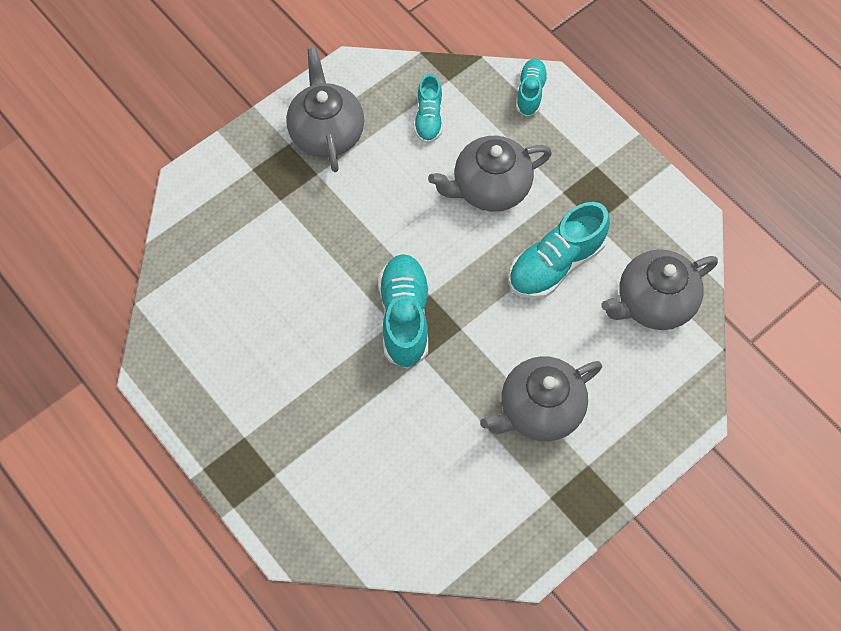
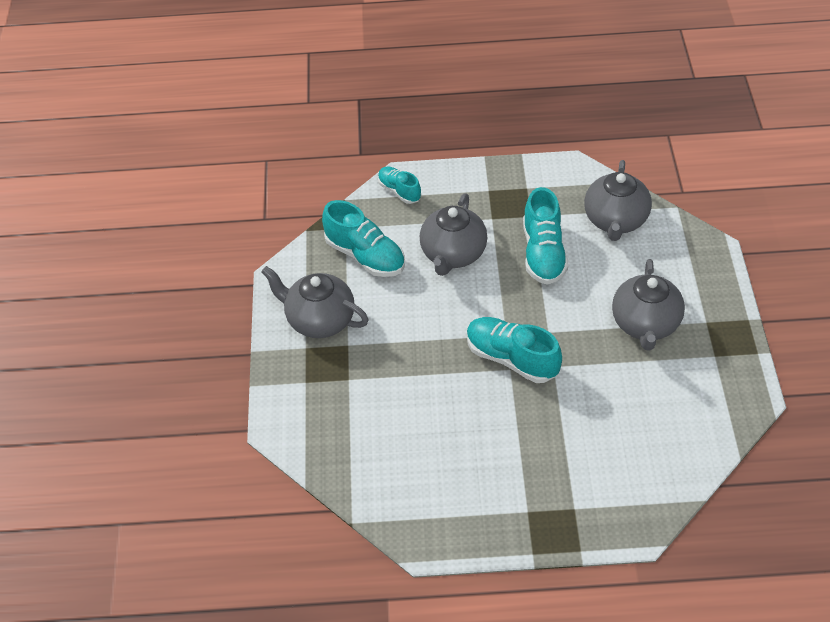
camera: 50 degrees left, 15 degrees down
(428, 118) = (365, 256): turquoise shoe -> turquoise shoe, size x1.67

